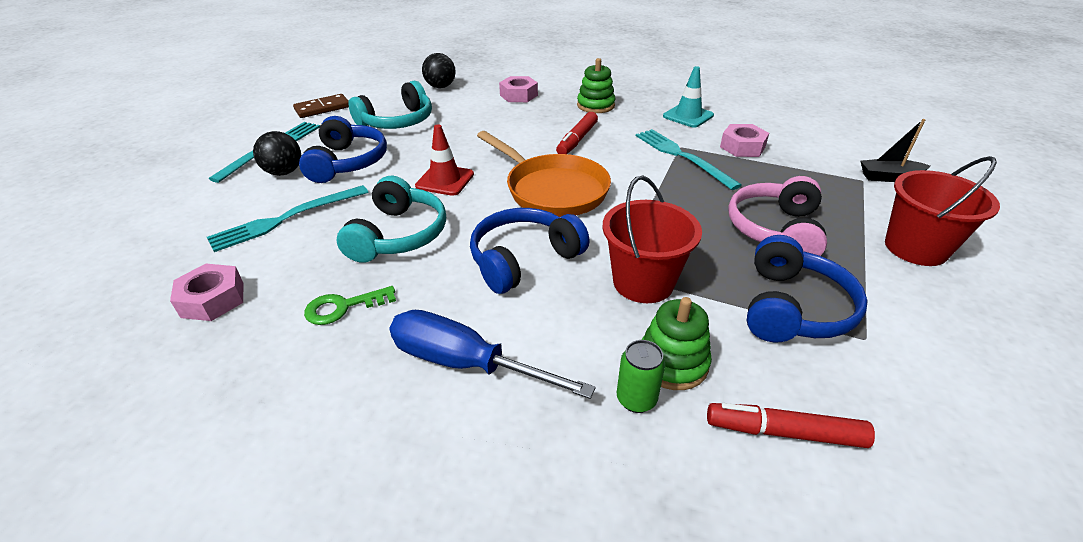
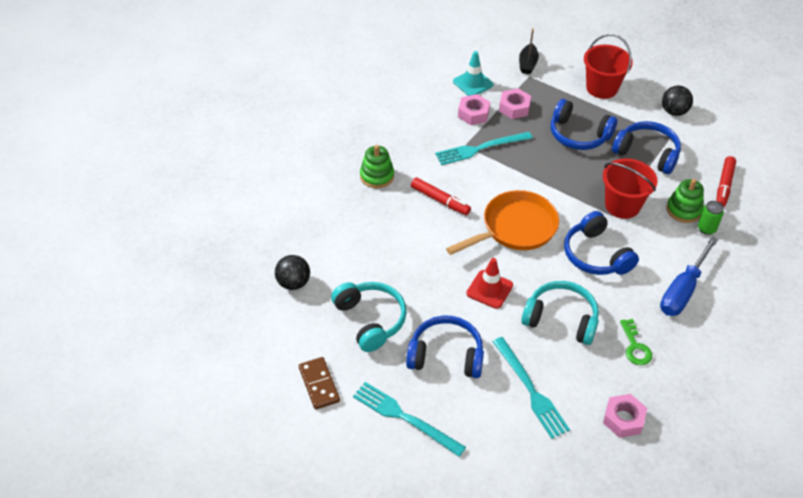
camera: 80 degrees left, 10 degrees up
(284, 172) = (454, 401): black ball -> black ball (674, 111)
(518, 95) = (336, 224): pink nut -> pink nut (514, 108)
(688, 116) = (414, 126): turquoise traffic cone -> turquoise traffic cone (473, 83)
(776, 230) = (578, 135): pink headphones -> blue headphones

